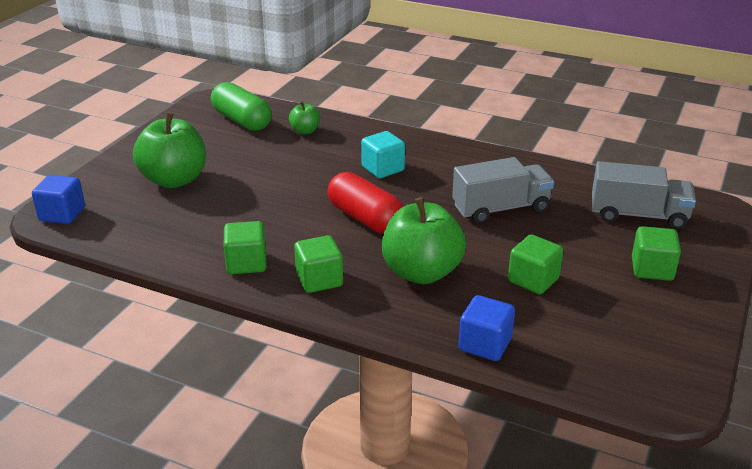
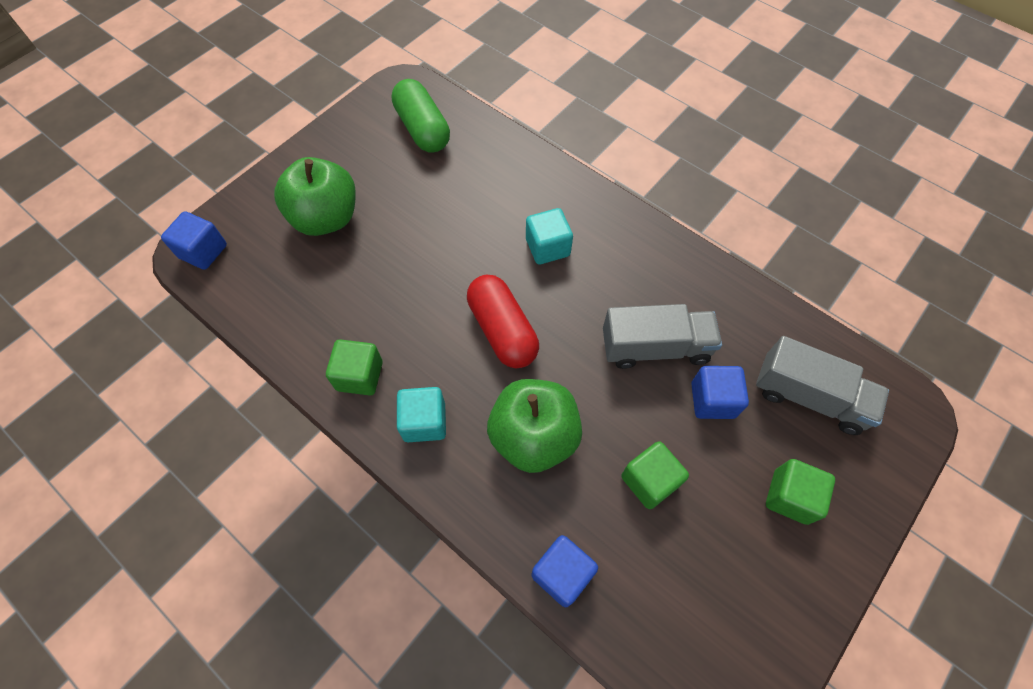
camera: 15 degrees right, 30 degrees up
(305, 131) = (484, 161): green apple -> none
(319, 280) = (424, 422): green cube -> turquoise cube
(562, 229) = (712, 400): none -> blue cube

